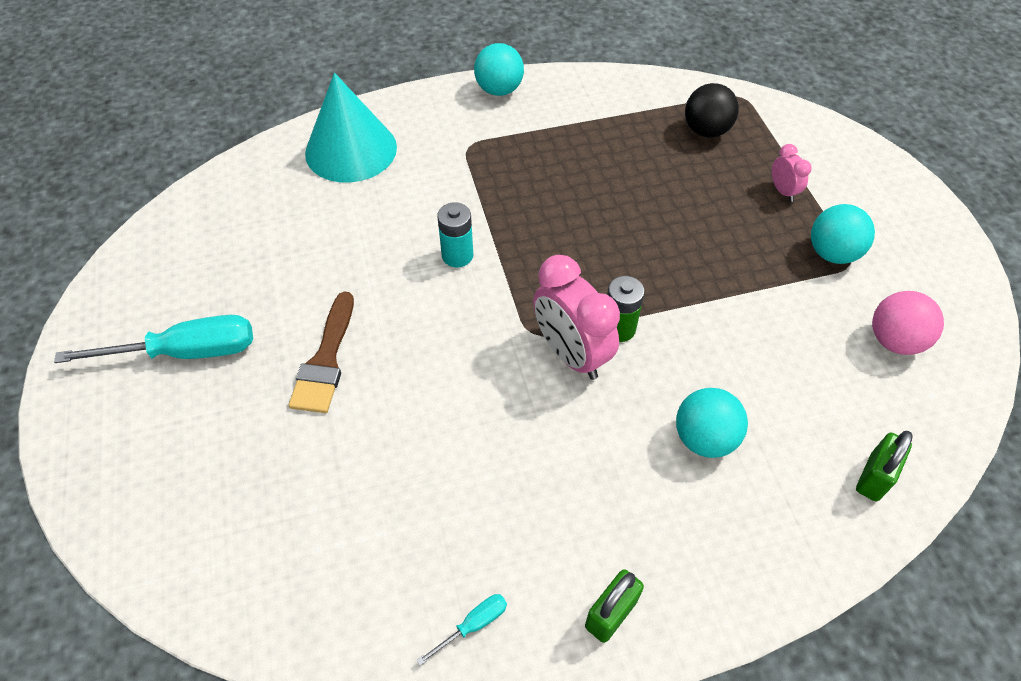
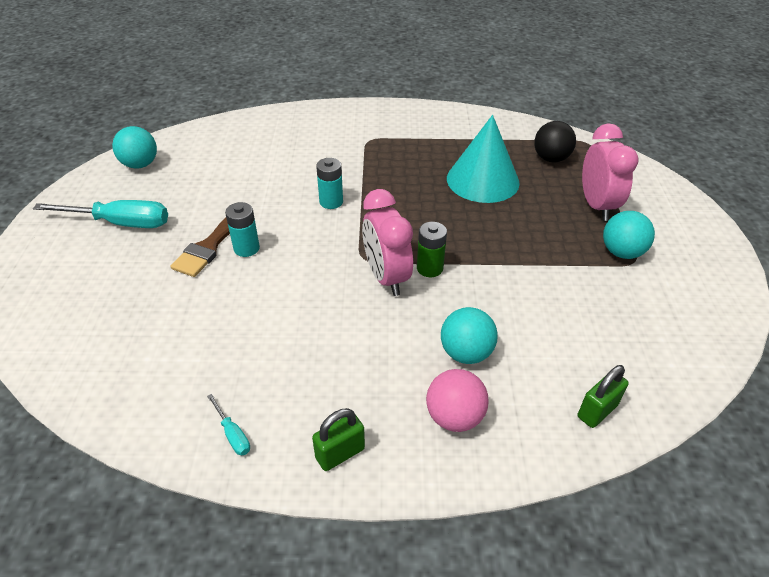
camera: 15 degrees right, 10 degrees down
(351, 150) = (287, 129): turquoise cone -> turquoise cone (482, 180)
(376, 352) = (246, 248): none -> turquoise battery
(473, 625) = (233, 434): turquoise screwdriver -> turquoise screwdriver turned 75 degrees clockwise
(499, 90) = (406, 111): turquoise ball -> turquoise ball (140, 164)
(783, 191) = (597, 206): pink clock -> pink clock, size x2.01
(894, 340) = (652, 320): pink ball -> pink ball (454, 417)

